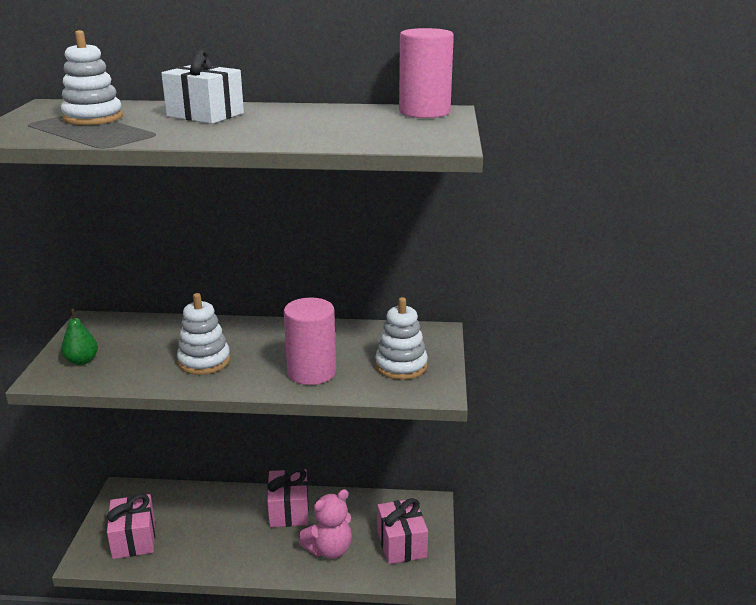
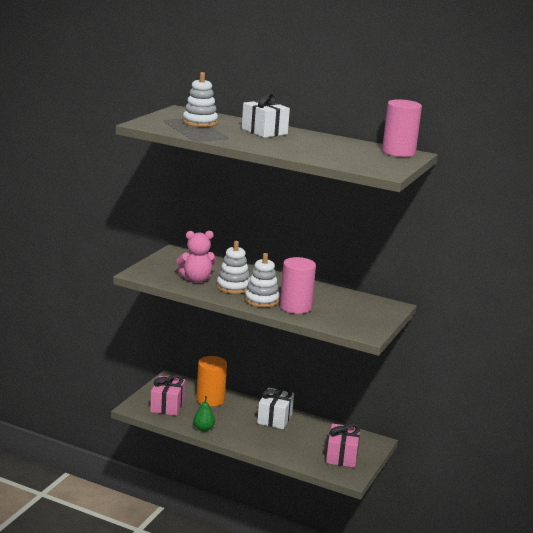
camera: 20 degrees right, 5 degrees down
(82, 361) = (161, 271): green pear -> green pear (203, 429)
(190, 507) = (210, 399): none -> orange cylinder
(289, 510) = (274, 418): pink gift -> white gift
(329, 549) = (290, 445): pink teddy bear -> pink teddy bear (196, 279)
(401, 366) = (355, 317): white stacking toy -> white stacking toy (261, 300)

